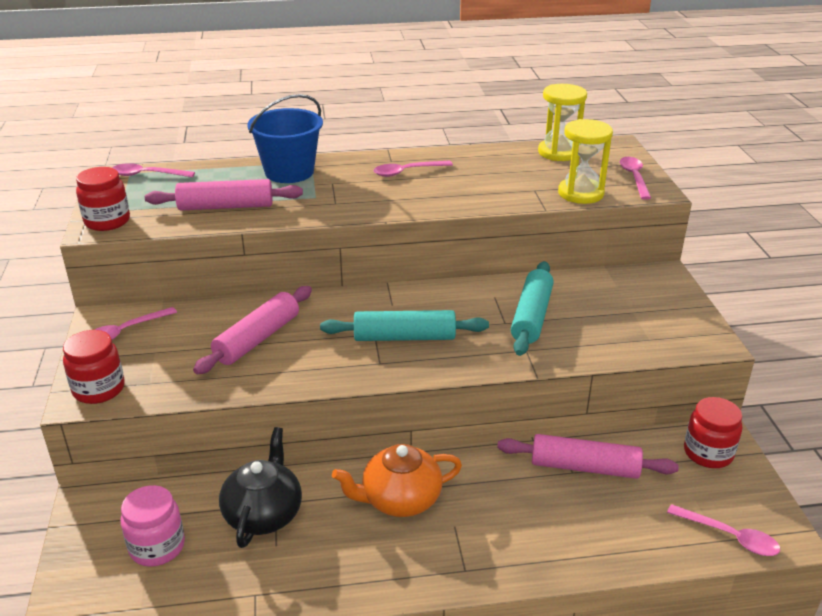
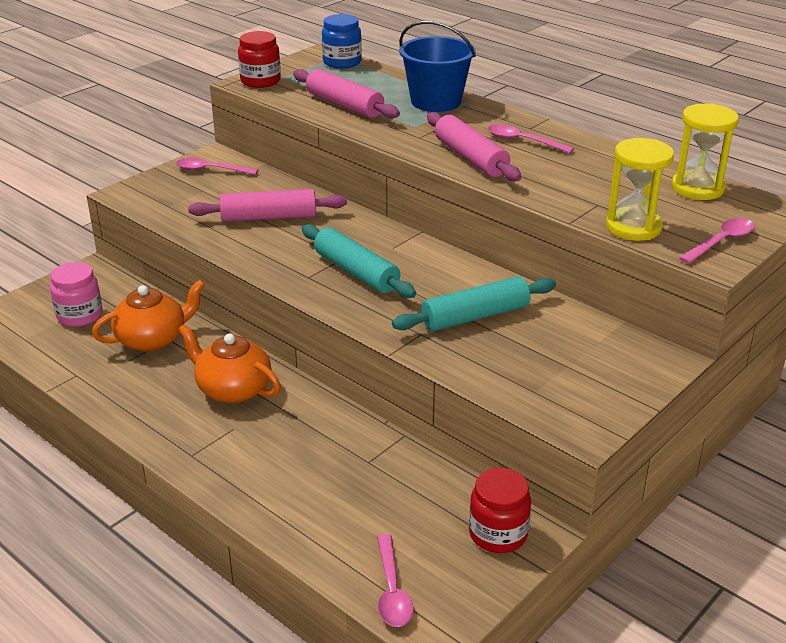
camera: 50 degrees right, 0 degrees up
(99, 389) = (141, 193): red jar -> none
(147, 175) = (342, 62): pink spoon -> blue jar
(263, 513) = (153, 339): black teapot -> orange teapot
(584, 467) = (383, 465): pink rolling pin -> pink rolling pin (470, 158)

